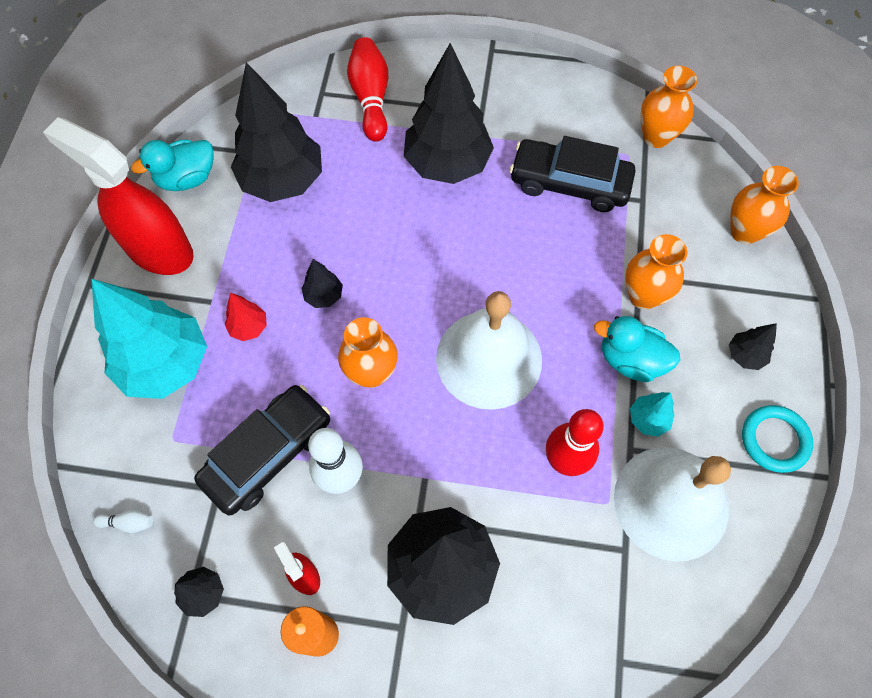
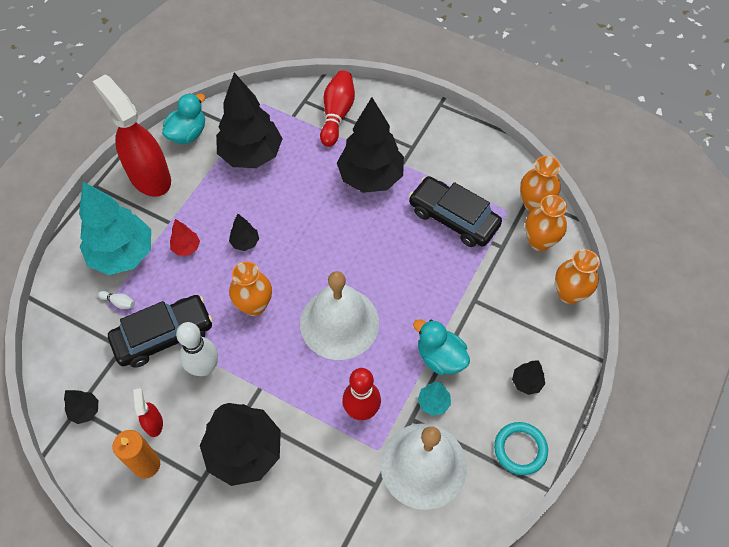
camera: 20 degrees right, 5 degrees down
(128, 523) = (57, 349): white bowling pin -> white bowling pin (119, 302)
(187, 178) = (188, 134): turquoise duck -> turquoise duck turned 135 degrees clockwise
(643, 296) = (470, 315): orange vase -> orange vase (539, 241)

